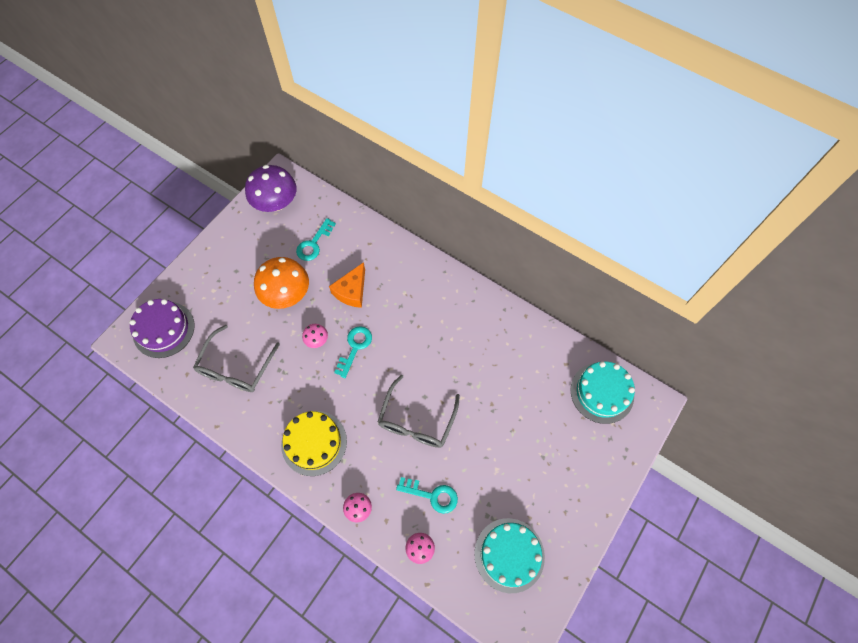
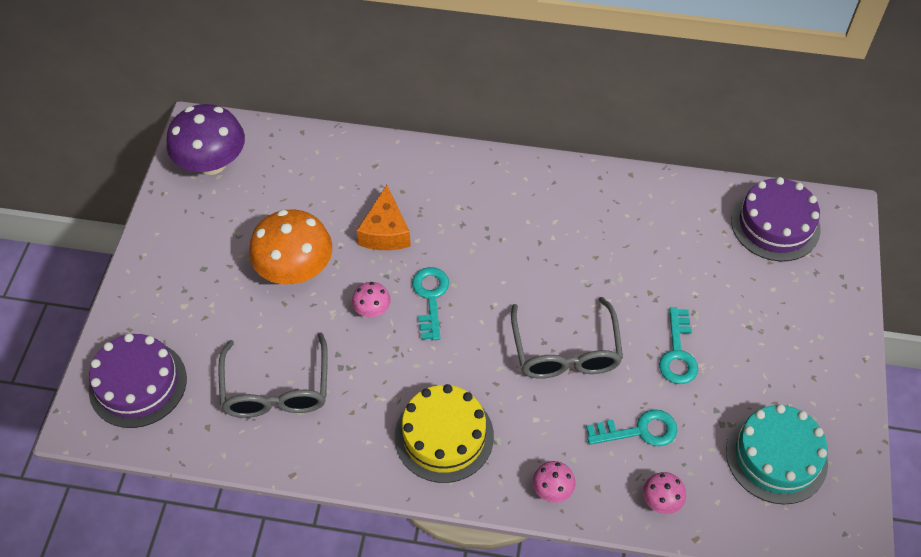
camera: 25 degrees left, 10 degrees down
(314, 244) = (297, 193): turquoise key -> turquoise key (678, 353)
(602, 392) = (775, 224): turquoise cake -> purple cake

